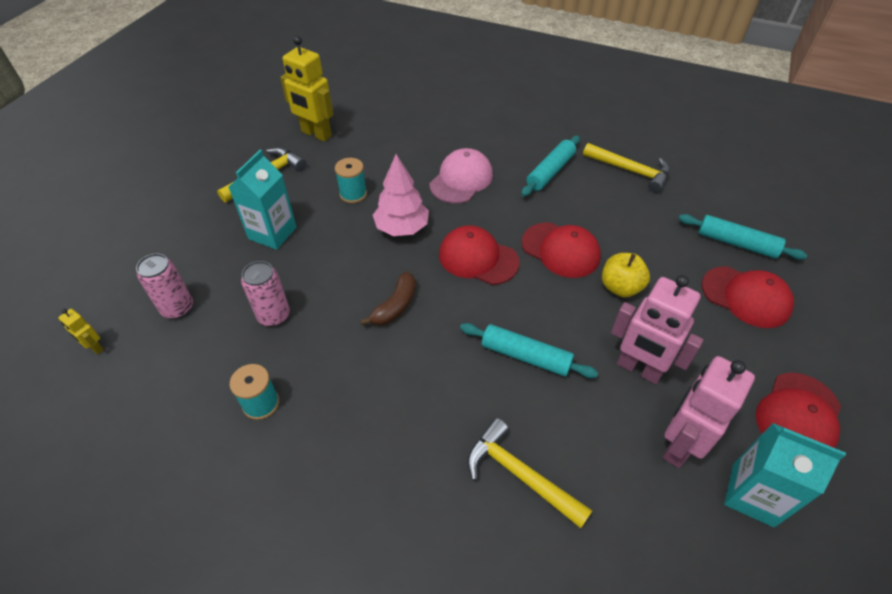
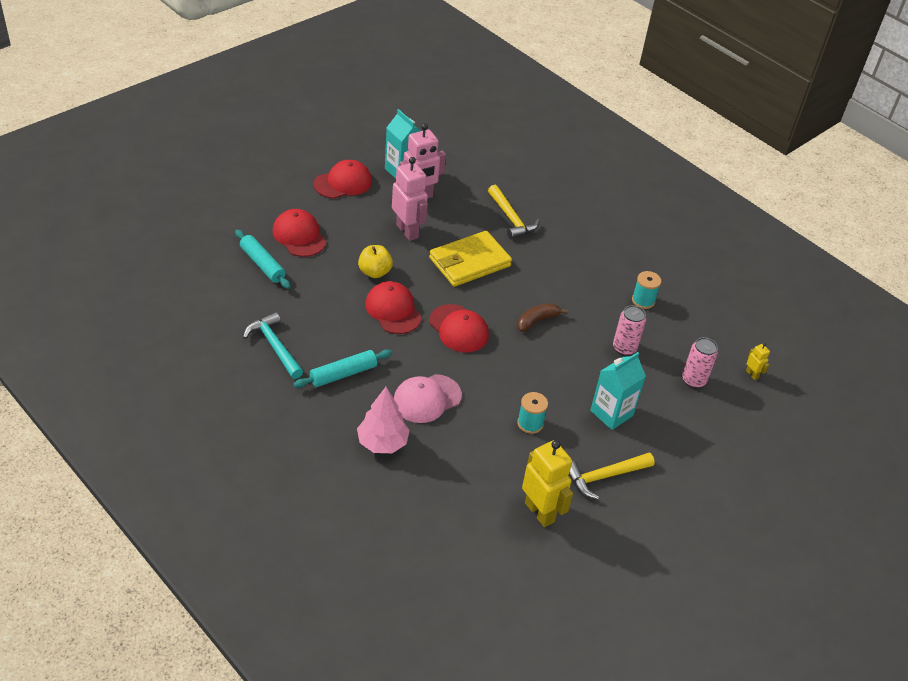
camera: 160 degrees left, 5 degrees down
(402, 228) = (503, 375): pink tree -> pink tree (382, 443)
(525, 356) = (469, 262): turquoise rolling pin -> yellow wallet
(630, 171) = (274, 346): yellow hammer -> turquoise hammer

